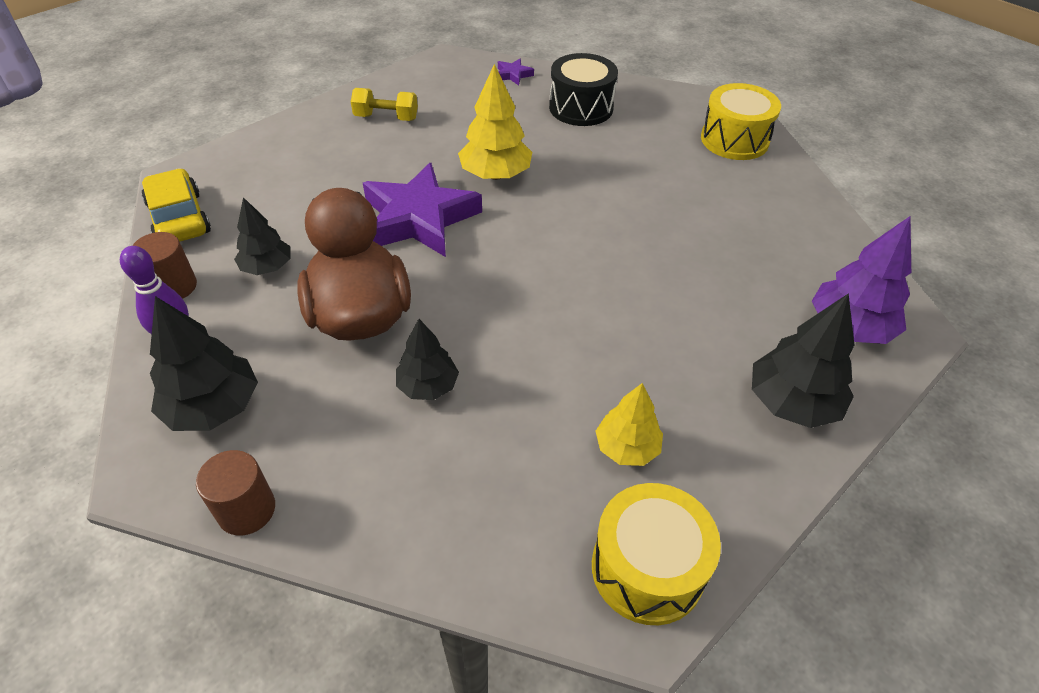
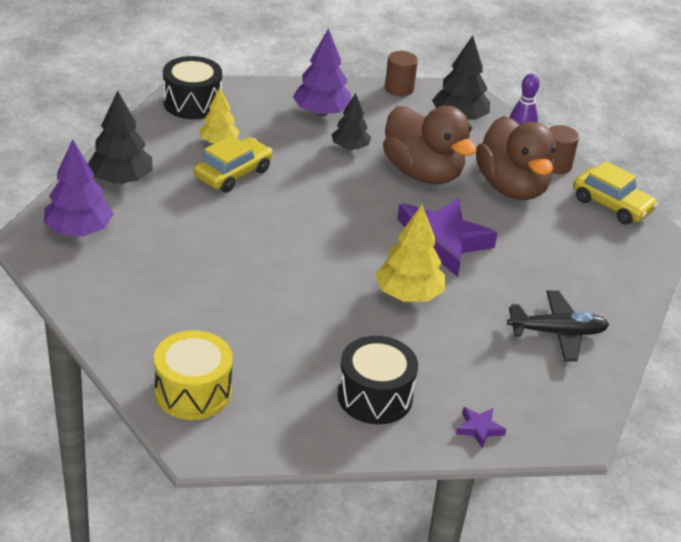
camera: 155 degrees right, 10 degrees down
(267, 267) = (512, 187): black tree -> brown duck
(386, 118) = (557, 332): yellow dumbbell -> black plane
(425, 479) = (321, 112): none -> purple tree
(624, 375) = (233, 174): none -> yellow car
(647, 568) = (192, 103): yellow drum -> black drum

